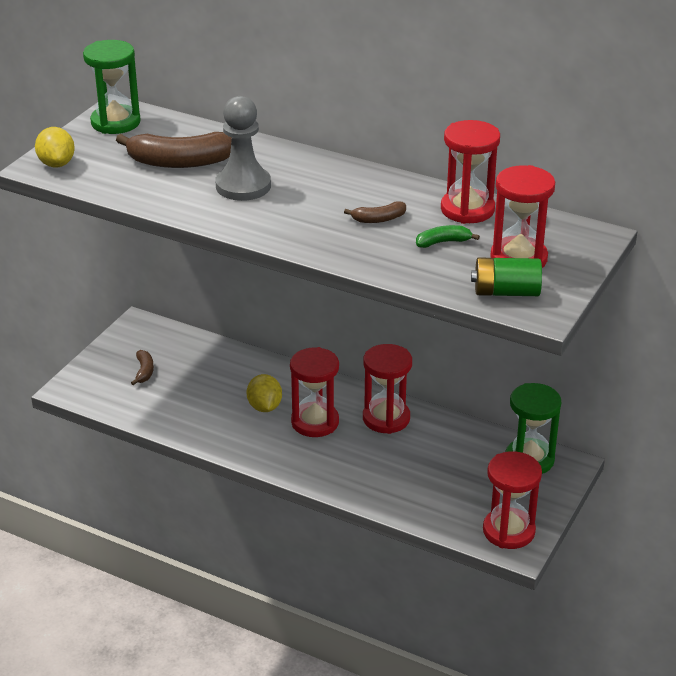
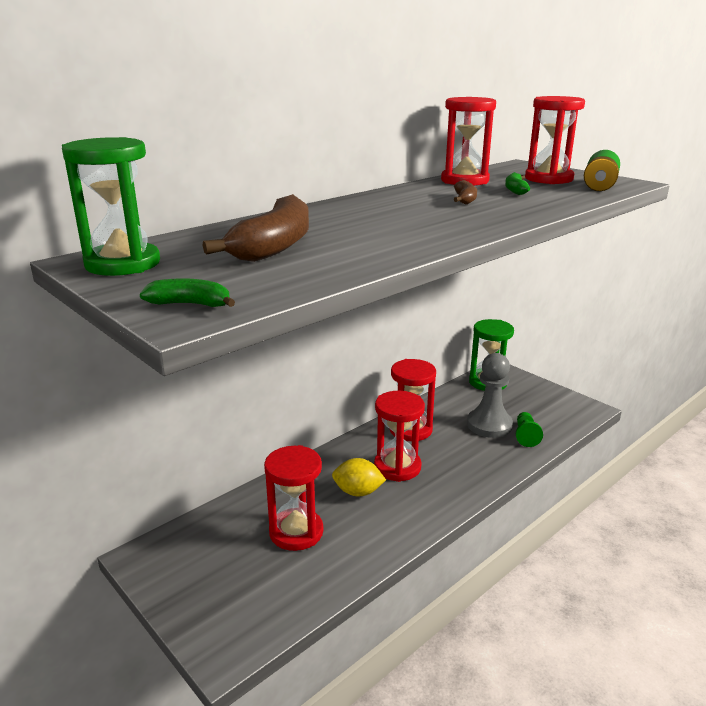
camera: 70 degrees left, 10 degrees down
(57, 164) = (190, 304): yellow lemon -> green banana
(144, 371) = (239, 569): brown banana -> none
(243, 186) = (360, 229): grey pawn -> grey pawn (489, 425)
(423, 501) = (525, 435): none -> green pawn
(508, 531) = (568, 408): red hourglass -> red hourglass (296, 532)

